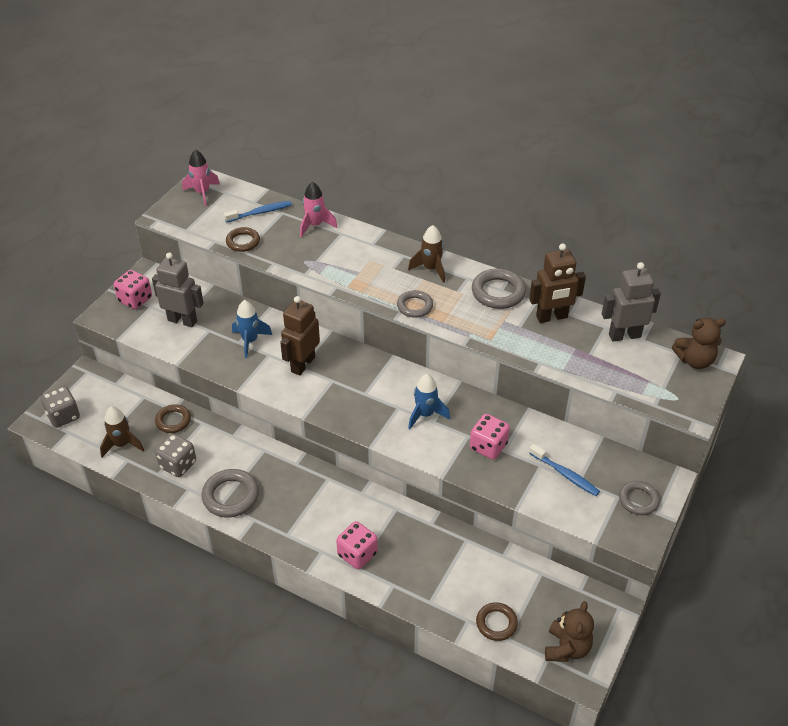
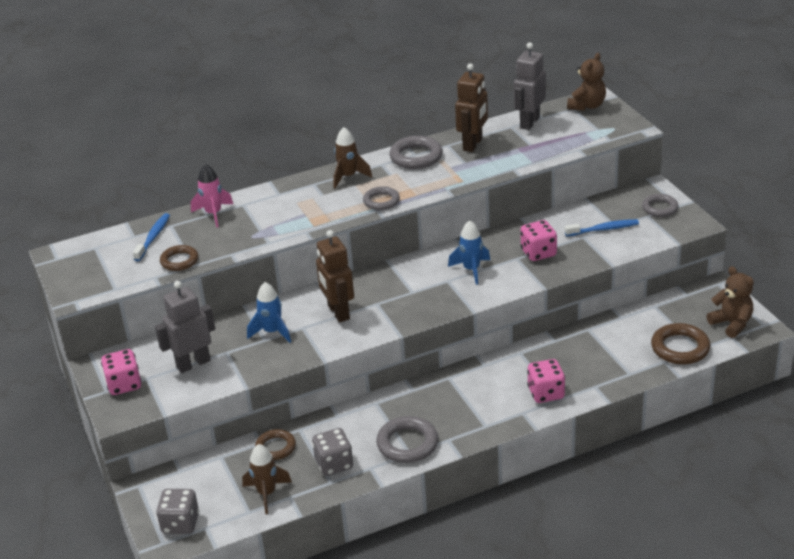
camera: 50 degrees left, 10 degrees down
(202, 193) = (76, 261): pink rocket -> none
(496, 623) = (680, 348): brown ring -> brown ring, size x1.51

